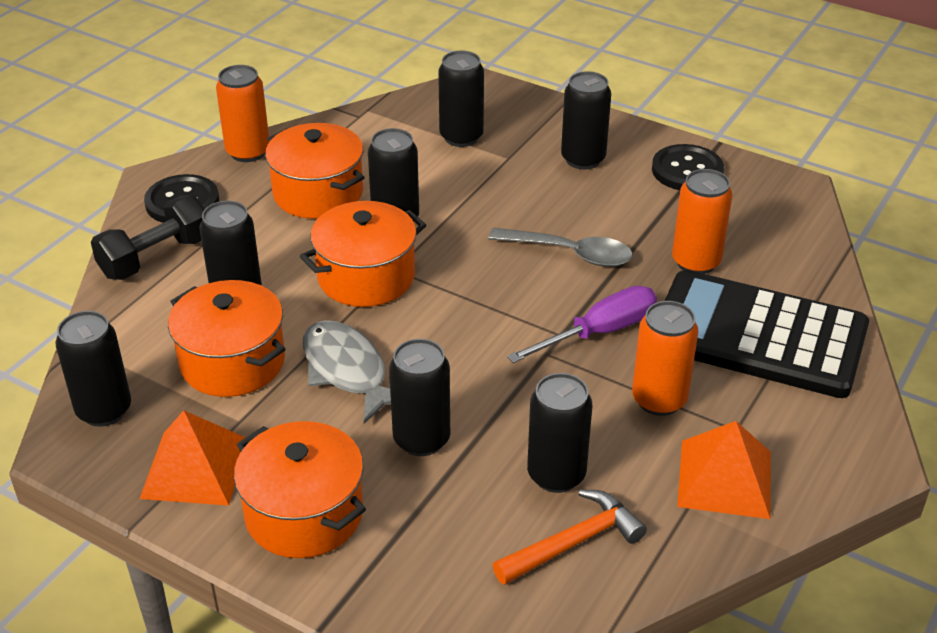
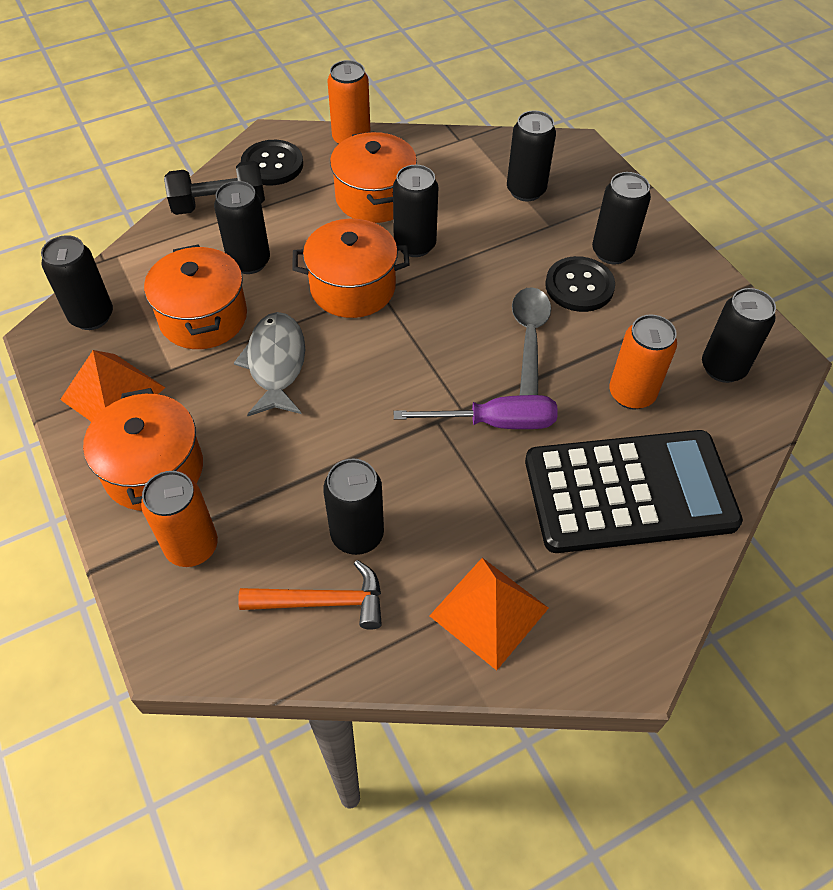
camera: 30 degrees right, 15 degrees up
(421, 439) = (282, 450): black can -> black can (723, 368)
(570, 253) = (529, 338): grey spoon -> grey spoon turned 135 degrees counterclockwise
(659, 400) = (493, 509): orange can -> orange can (192, 546)
(687, 170) = (696, 301): black button -> black button (579, 286)
(758, 336) = (629, 491): black calculator -> black calculator turned 120 degrees clockwise

